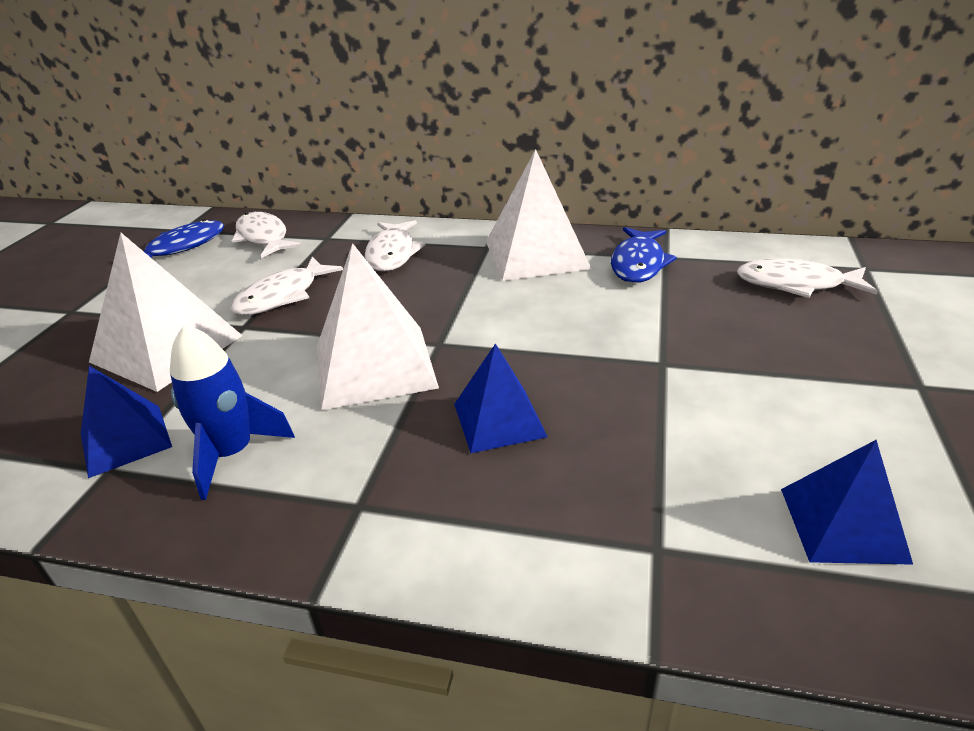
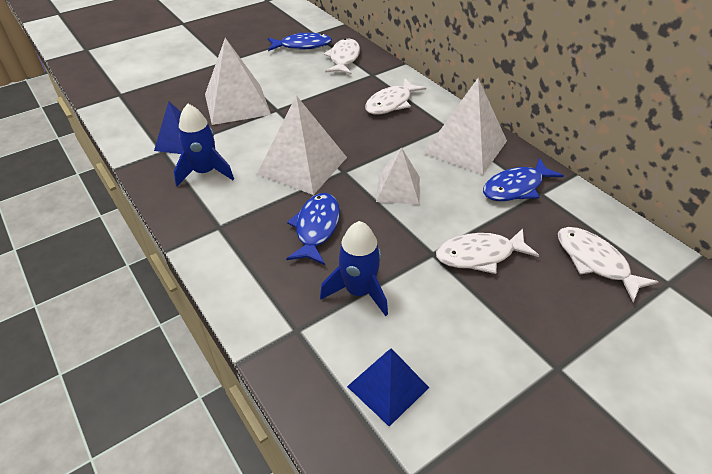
camera: 40 degrees right, 10 degrees up
(282, 296) = (311, 101): white fish -> white fish (479, 255)
(499, 420) = (316, 228): blue pyramid -> blue fish
(529, 326) = (398, 189): none -> white pyramid
(654, 451) = (359, 291): none -> blue rocket

